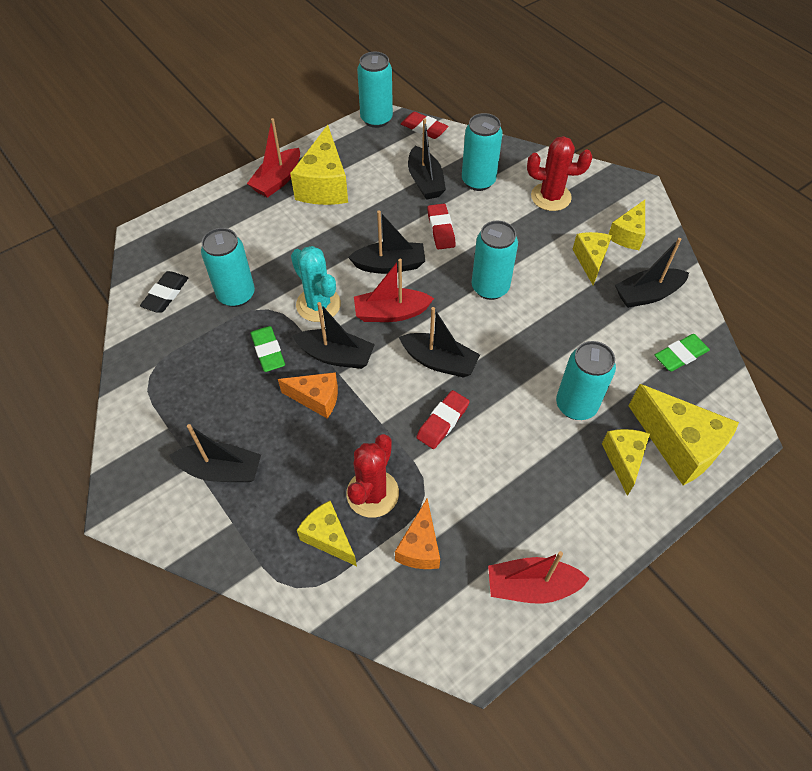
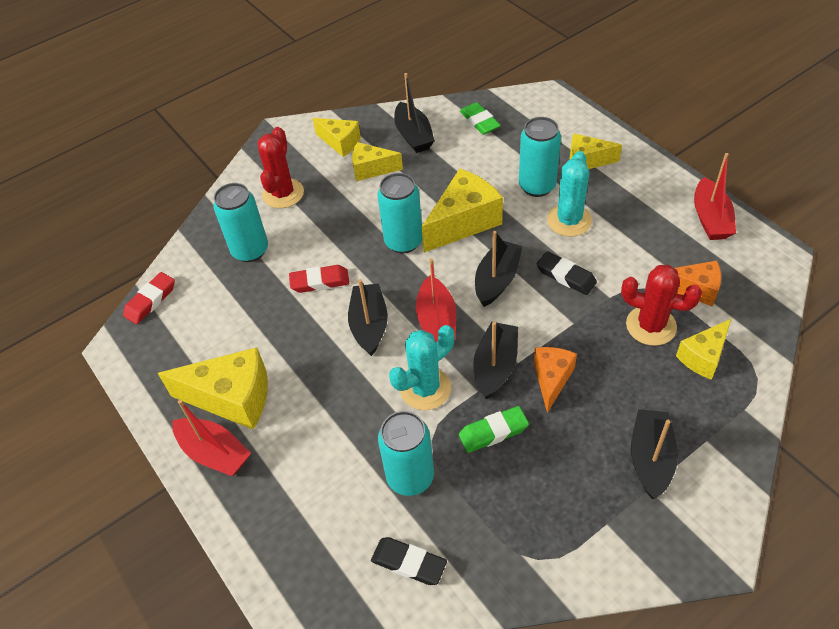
camera: 85 degrees left, 5 degrees down
(376, 119) = (120, 350): turquoise can -> none
(425, 181) = (242, 297): black boat -> none
(442, 422) = (566, 276): red eraser -> black eraser
(523, 432) = (569, 220): none -> turquoise cactus
(679, 445) = (568, 129): yellow cheese -> yellow cheese (463, 222)

